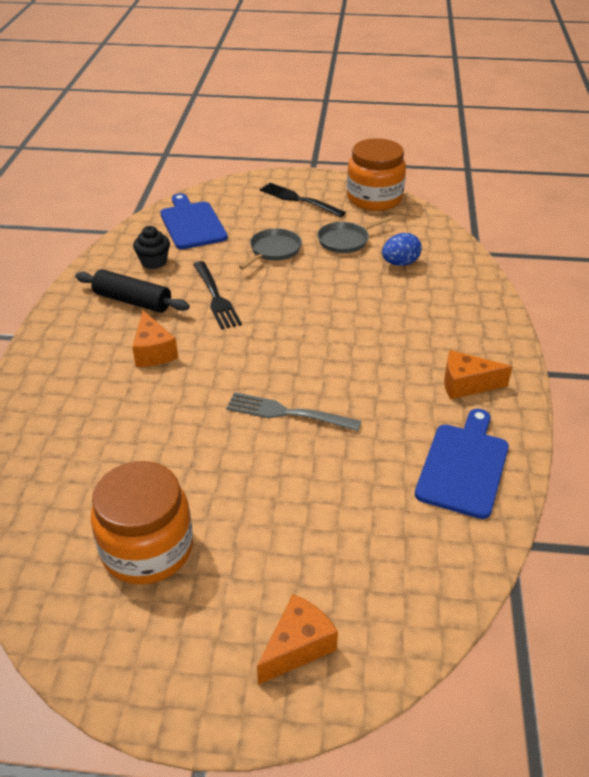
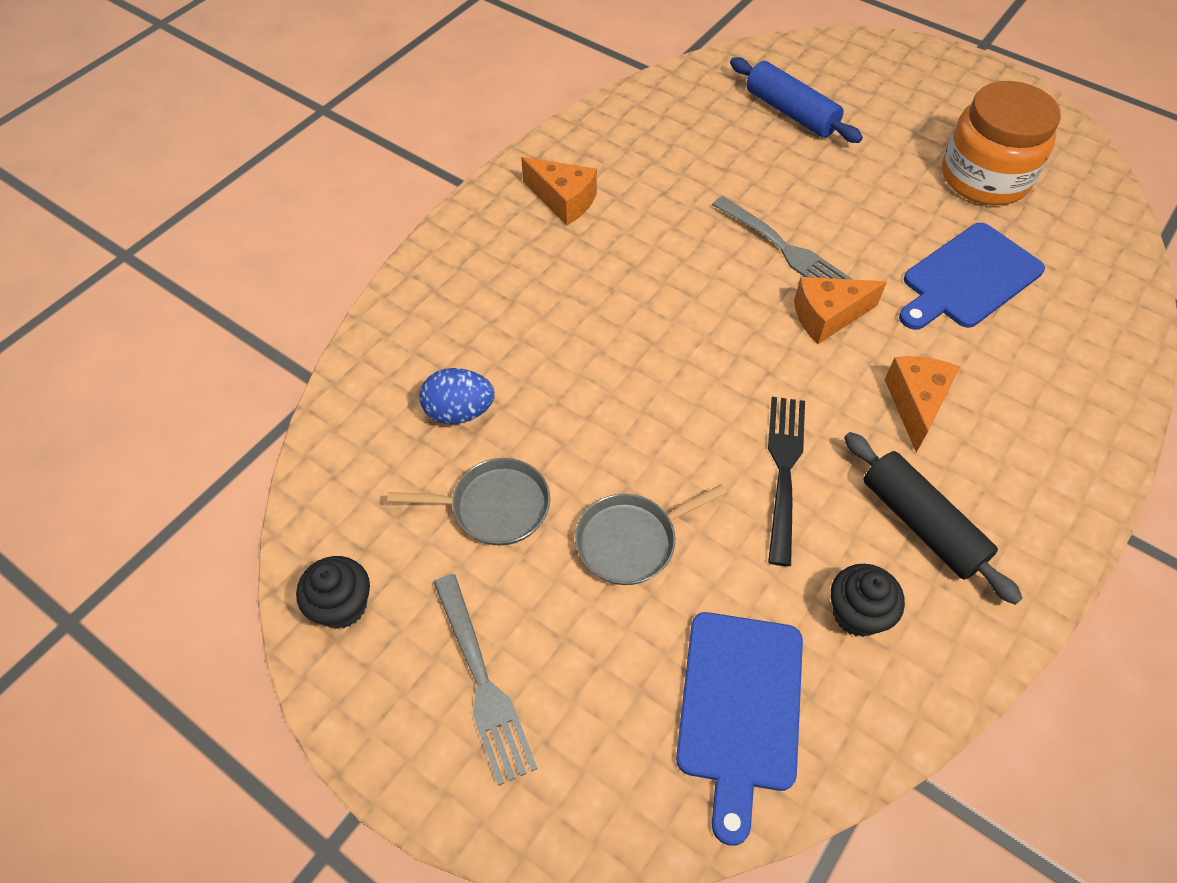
camera: 150 degrees left, 15 degrees up
(297, 647) = (882, 75): orange cheese -> orange cheese (827, 316)
(299, 200) = (482, 682): black fork -> grey fork
(360, 545) = (791, 112): none -> blue rolling pin
(374, 198) = (342, 606): orange jar -> black cupcake
(464, 466) = (647, 132): blue cutting board -> blue cutting board (968, 278)

